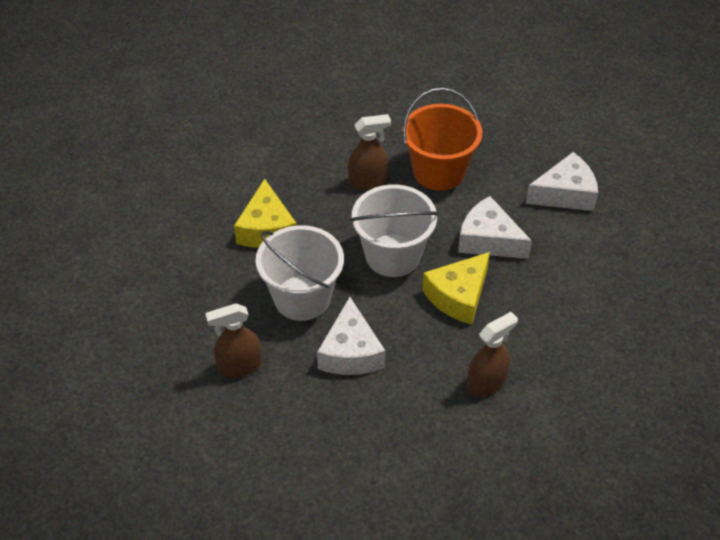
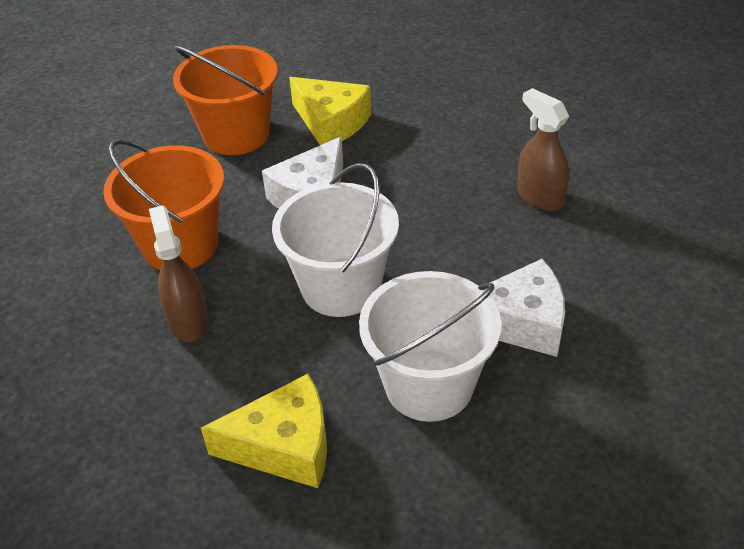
camera: 90 degrees left, 5 degrees down
(239, 366) = (574, 454): brown spray bottle -> none
(458, 296) = (409, 222): yellow cheese -> yellow cheese (331, 123)
(565, 194) = (236, 134): white cheese -> orange bucket

